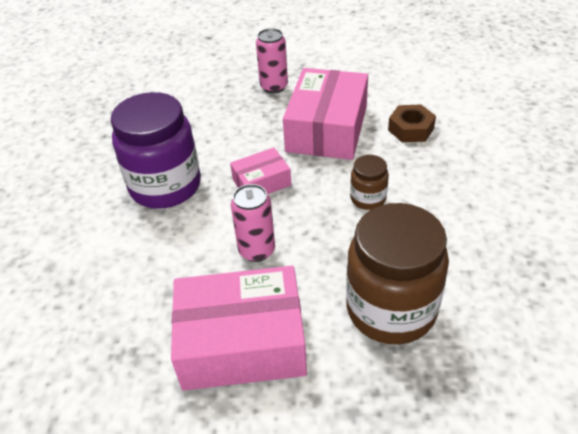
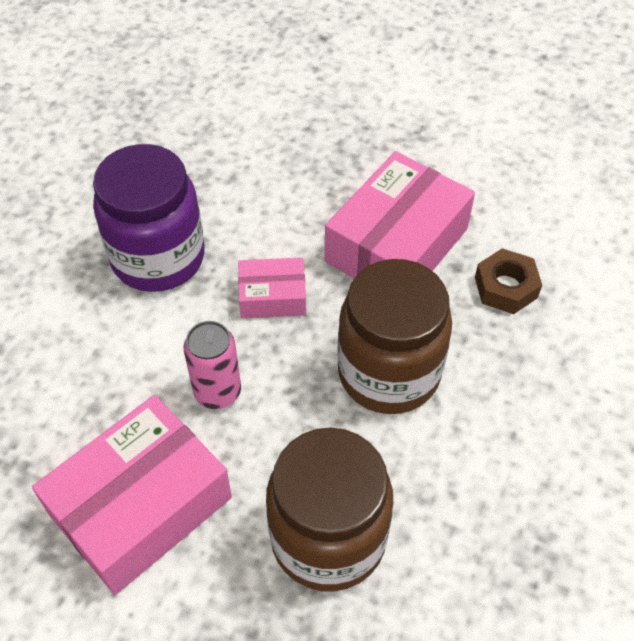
camera: 20 degrees right, 10 degrees up
(242, 342) = (141, 506): pink box -> pink box turned 60 degrees counterclockwise
(274, 87) = (365, 151): pink can -> none
(368, 199) = (389, 372): brown jar -> brown jar, size x2.12

